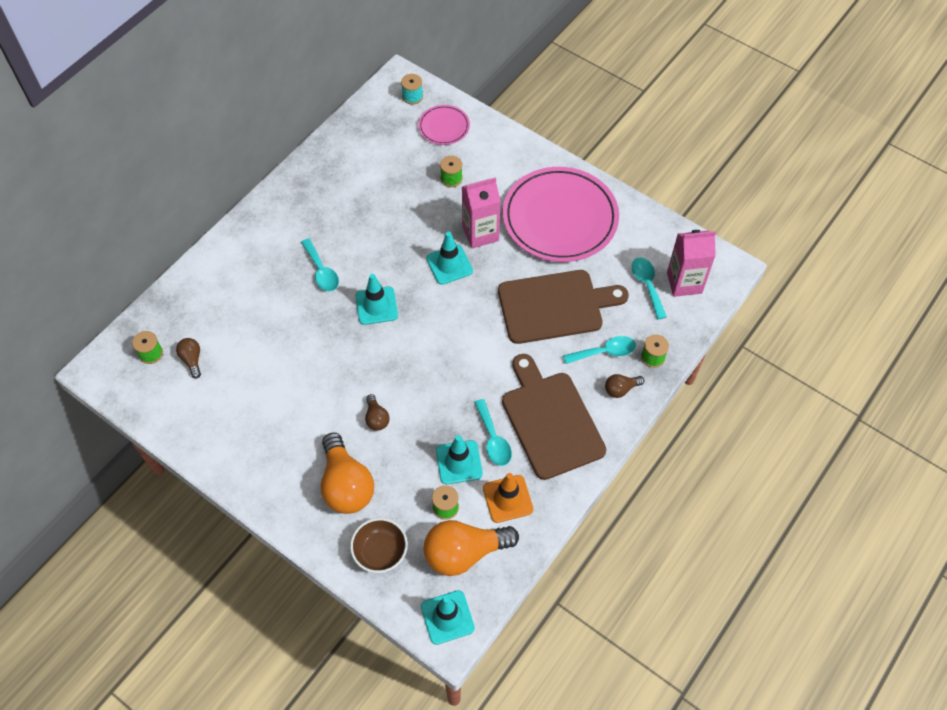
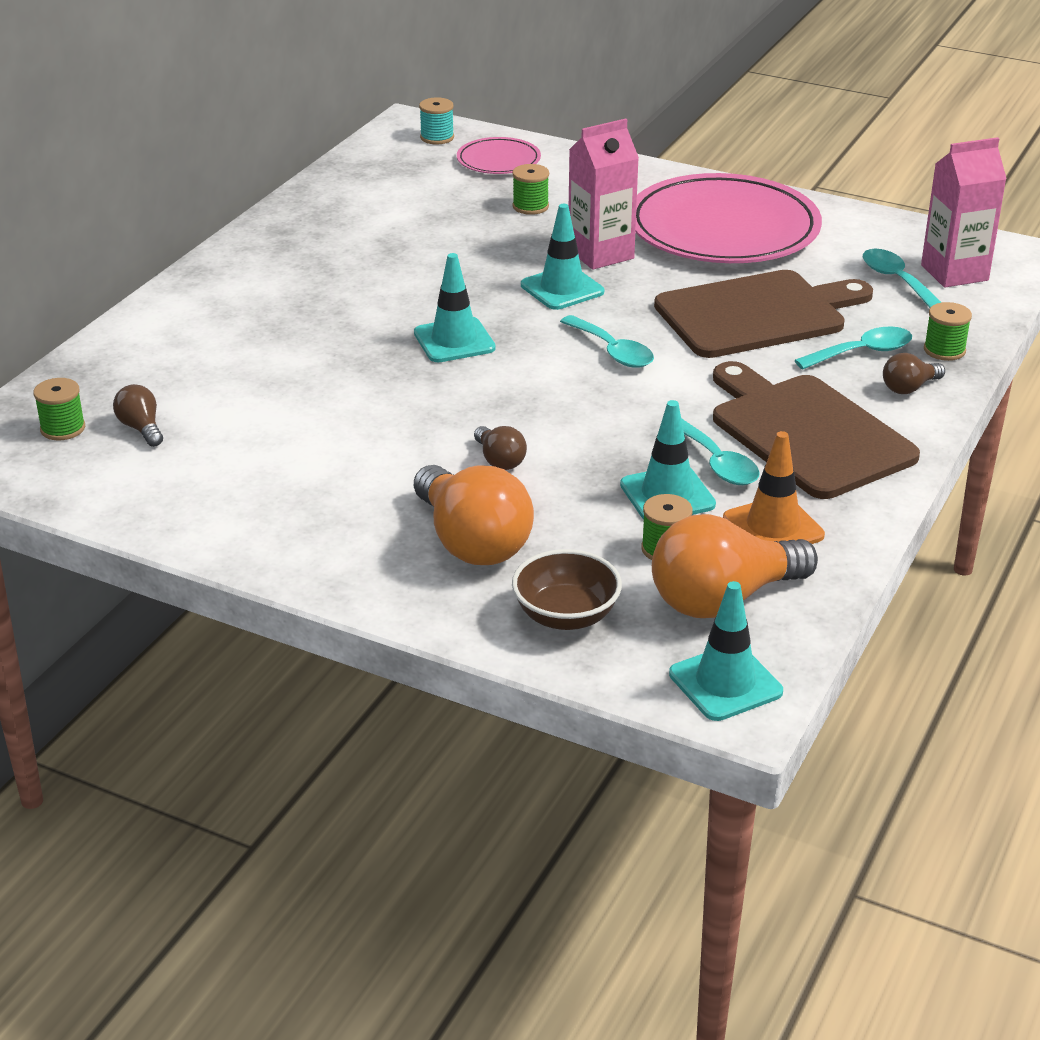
camera: 10 degrees left, 25 degrees down
(321, 271) = (346, 314): turquoise spoon -> turquoise spoon (612, 351)

